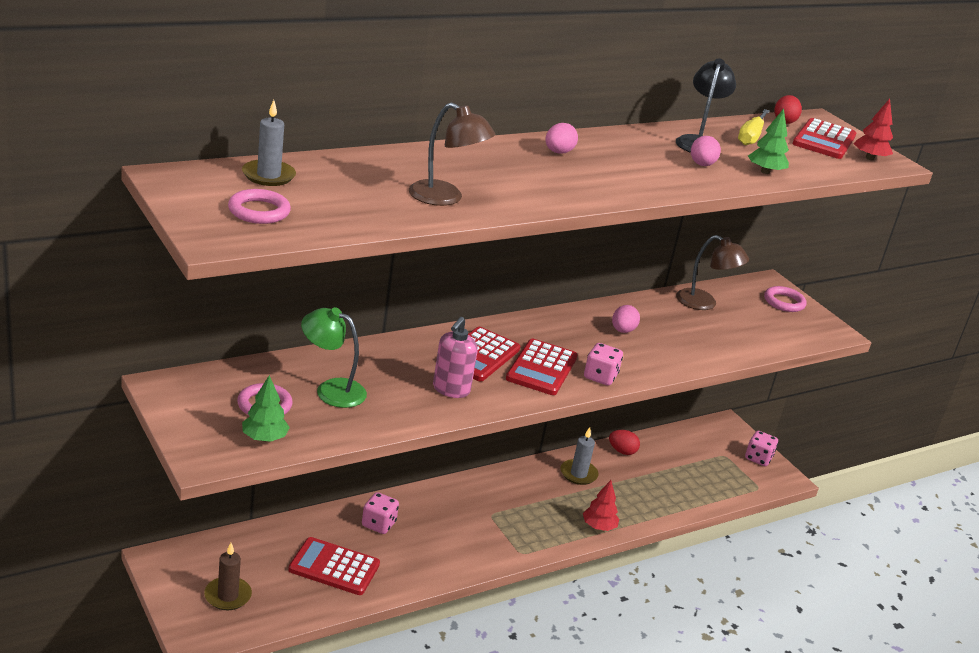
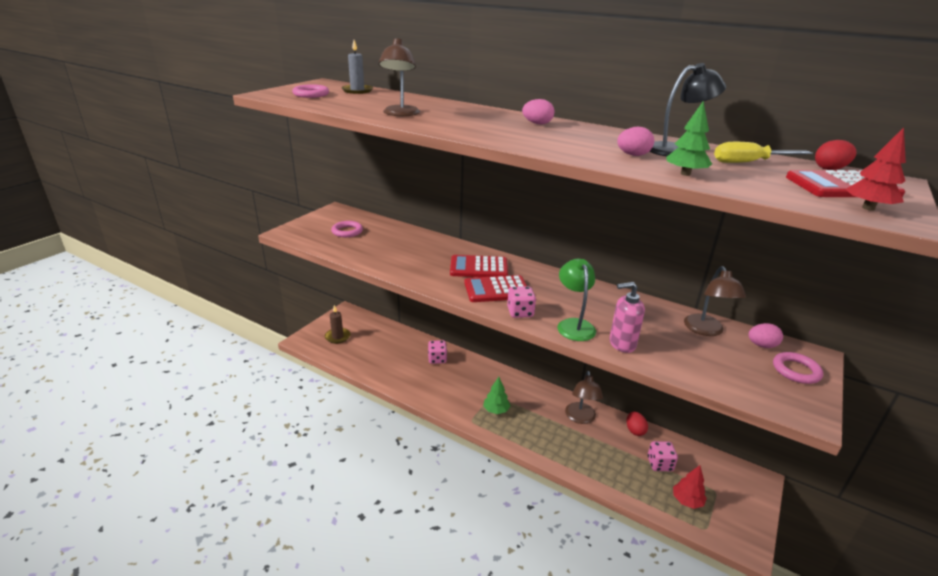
camera: 65 degrees right, 0 degrees up
(264, 438) = (318, 239): green tree -> green tree (496, 410)
(331, 390) = (382, 241): green lamp -> green lamp (574, 325)
(334, 567) = (388, 358): red calculator -> none
(451, 389) = (428, 269): pink soap dispenser -> pink soap dispenser (622, 344)
(578, 474) = (580, 418): grey candle -> brown lamp
(598, 526) = (537, 447): red tree -> red tree (687, 501)
(622, 330) = (596, 306): pink egg -> pink egg (761, 345)
(758, 458) = (745, 515): pink dice -> pink dice (659, 464)

